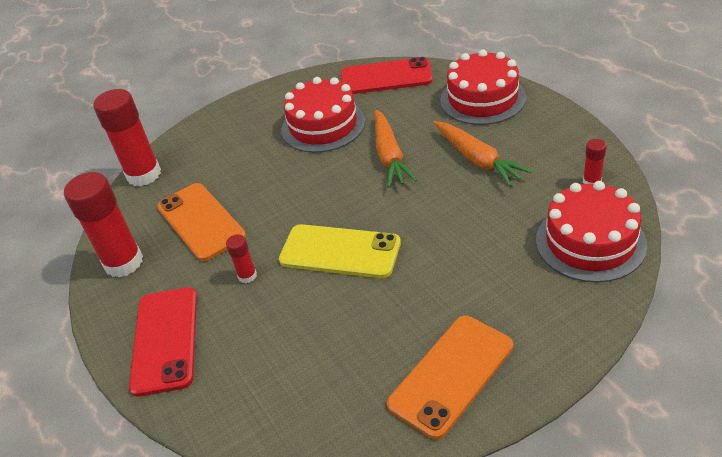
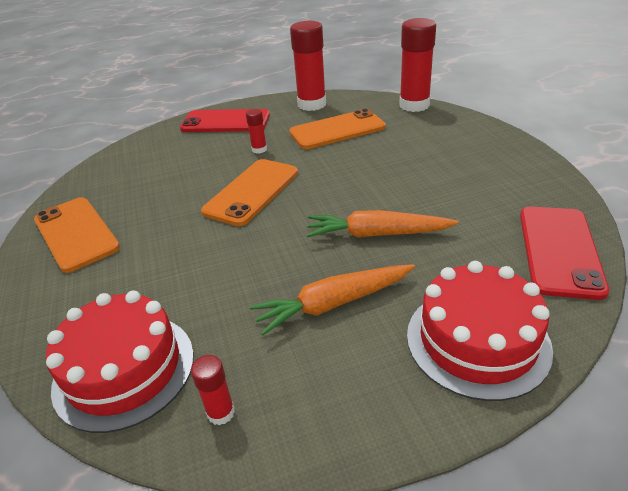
camera: 100 degrees right, 5 degrees down
(323, 125) = (455, 193): red cake -> none
(340, 251) = (252, 192): yellow phone -> orange phone

